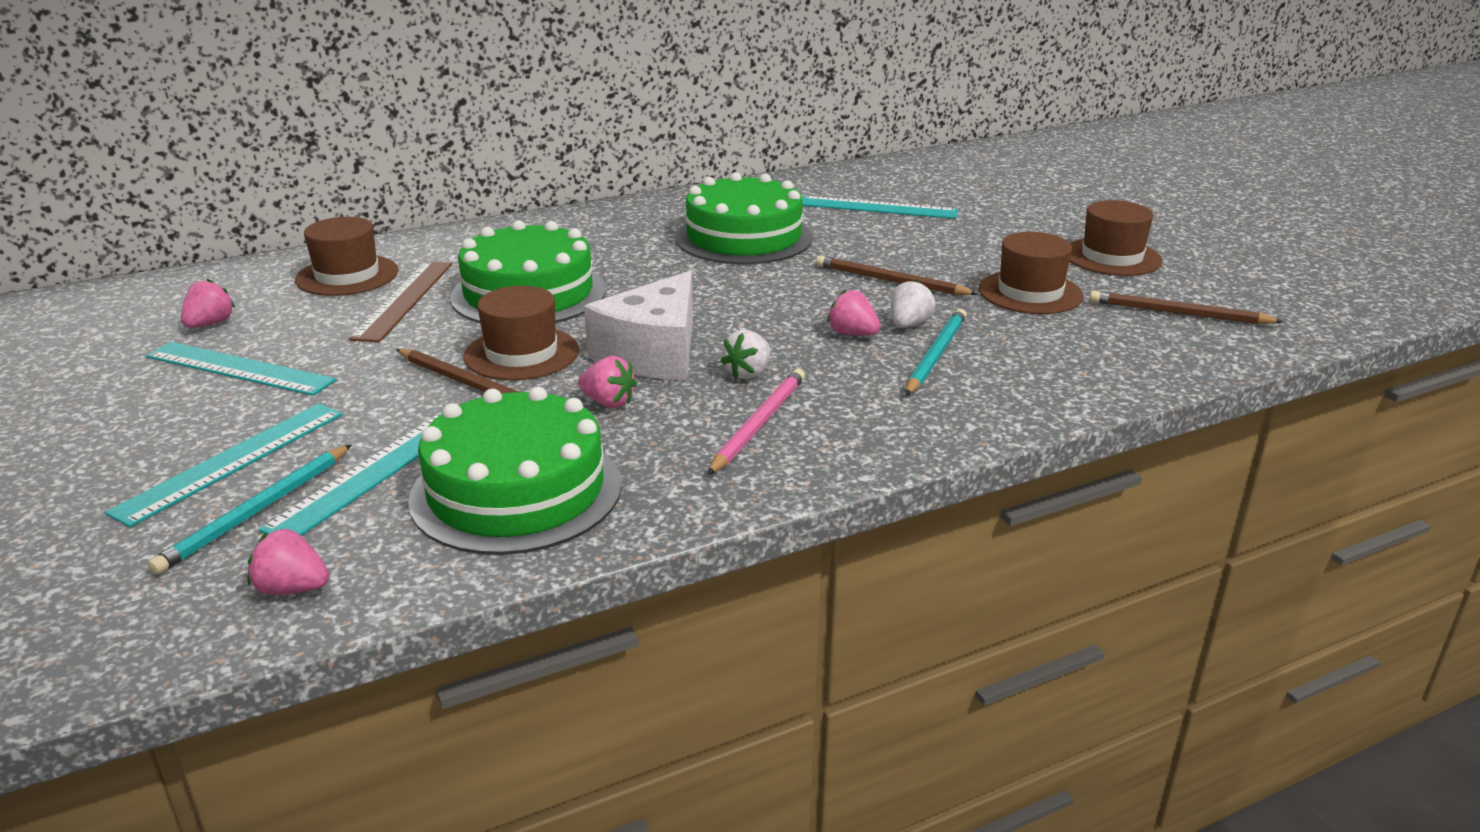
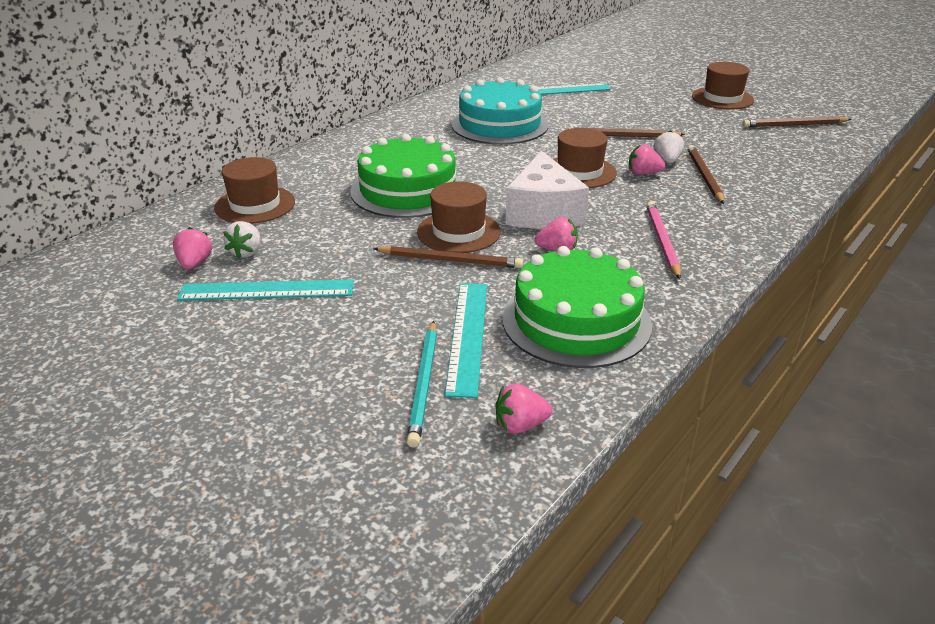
camera: 25 degrees left, 5 degrees up
(232, 461) = (356, 356): turquoise ruler -> none
(404, 300) = (324, 213): brown ruler -> none
(744, 237) = (499, 124): green cake -> turquoise cake
(748, 373) = (616, 211): white strawberry -> white strawberry (246, 252)
(935, 355) = (704, 176): turquoise pencil -> brown pencil
(1030, 293) = (707, 128): brown hat -> brown hat (579, 172)

